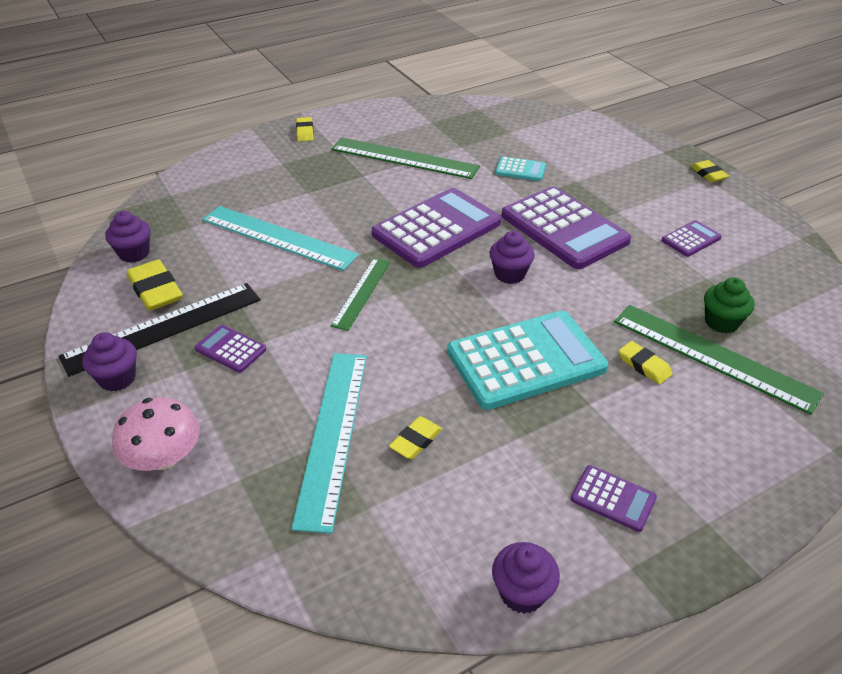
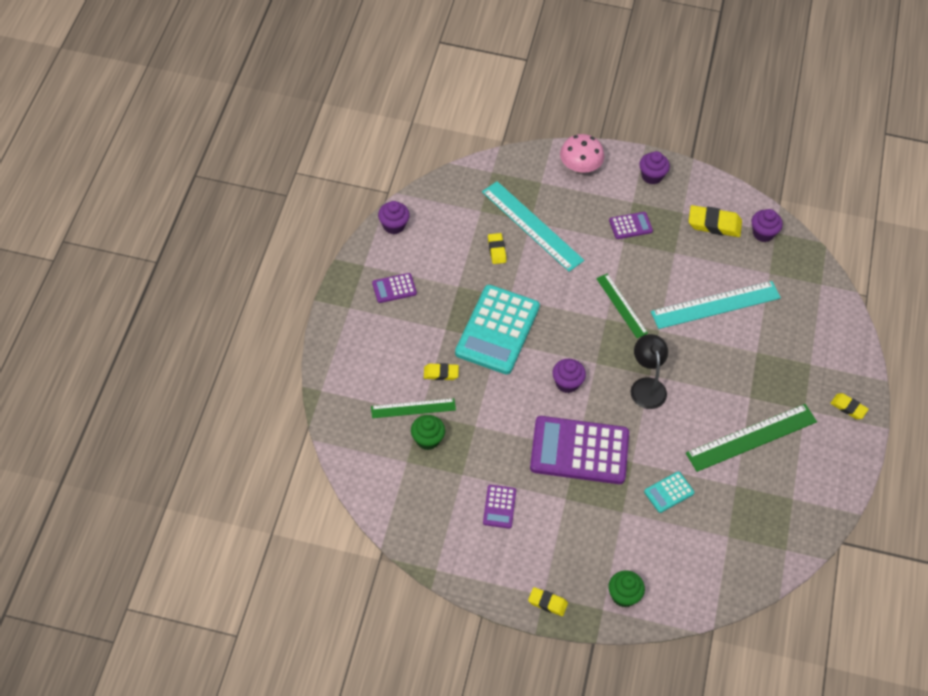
camera: 130 degrees right, 15 degrees up
(163, 327) = (676, 211): black ruler -> none
(437, 229) = (646, 386): purple calculator -> black lamp
(636, 148) = (623, 596): none -> green cupcake
(713, 357) = (413, 408): green ruler -> green ruler, size x0.60

